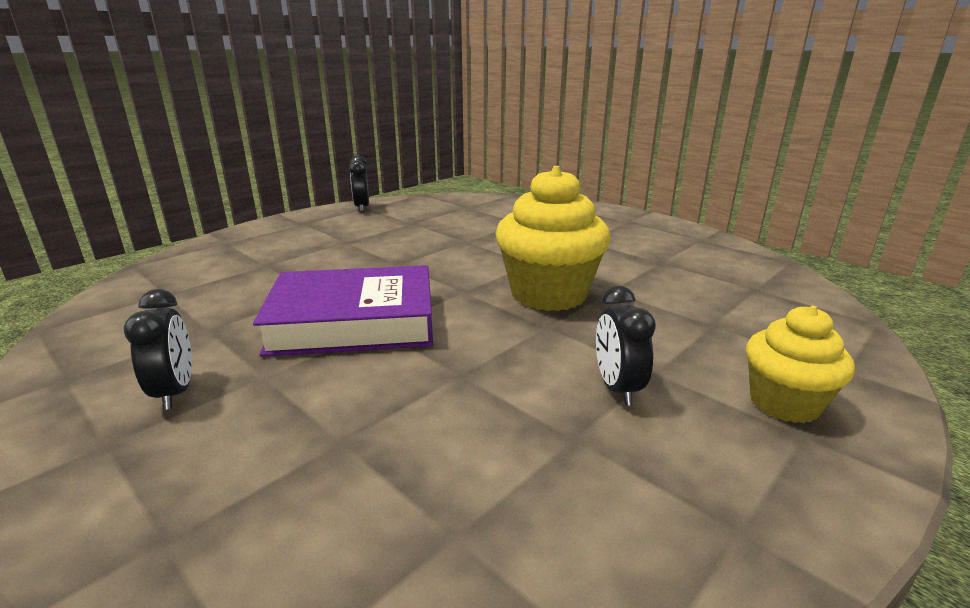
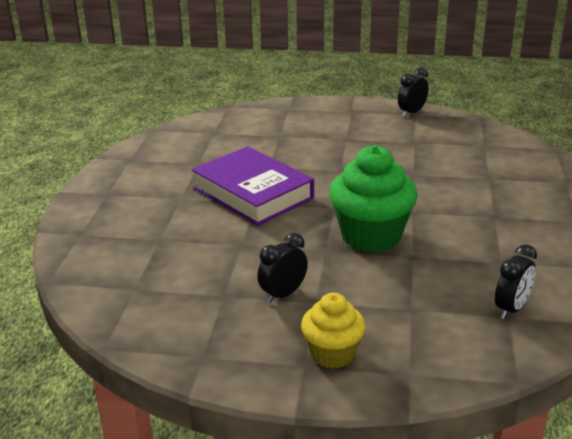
camera: 55 degrees right, 5 degrees up
(175, 392) = (148, 186): black clock -> black clock (511, 309)
(548, 294) = (371, 236): yellow cupcake -> green cupcake

